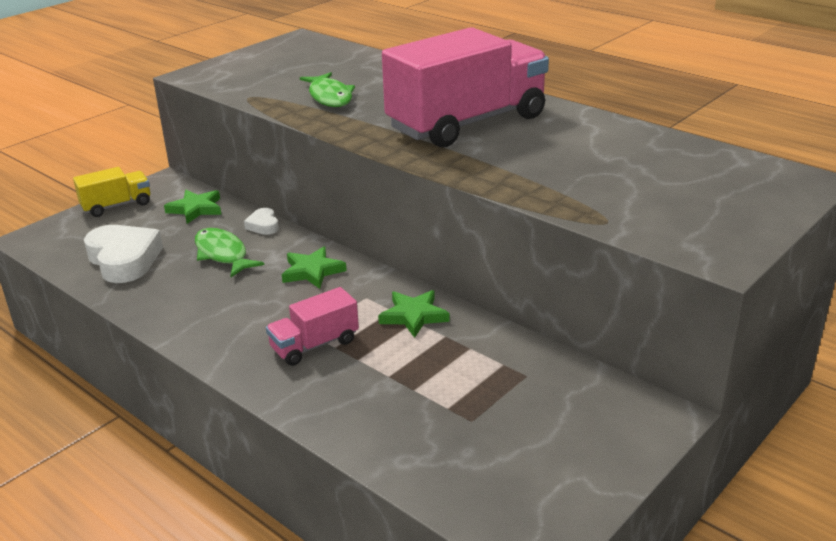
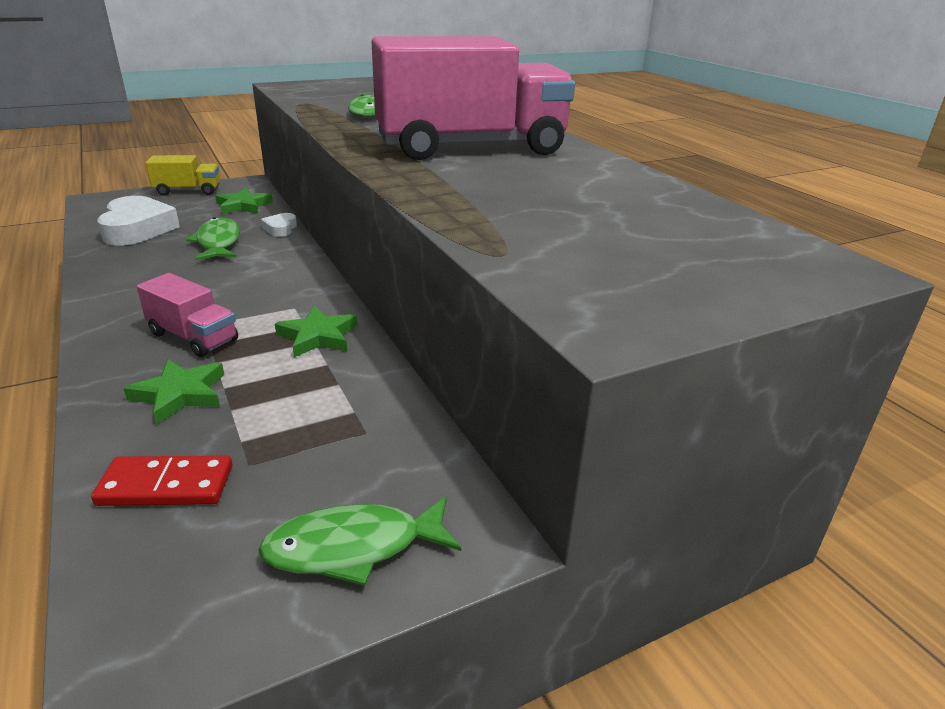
camera: 20 degrees right, 0 degrees up
(312, 271) = (274, 273): green star -> green star (180, 394)
(314, 345) = (193, 337): pink truck -> pink truck turned 135 degrees counterclockwise
(432, 451) = (166, 485): none -> red domino
(593, 445) = (353, 547): none -> green fish

